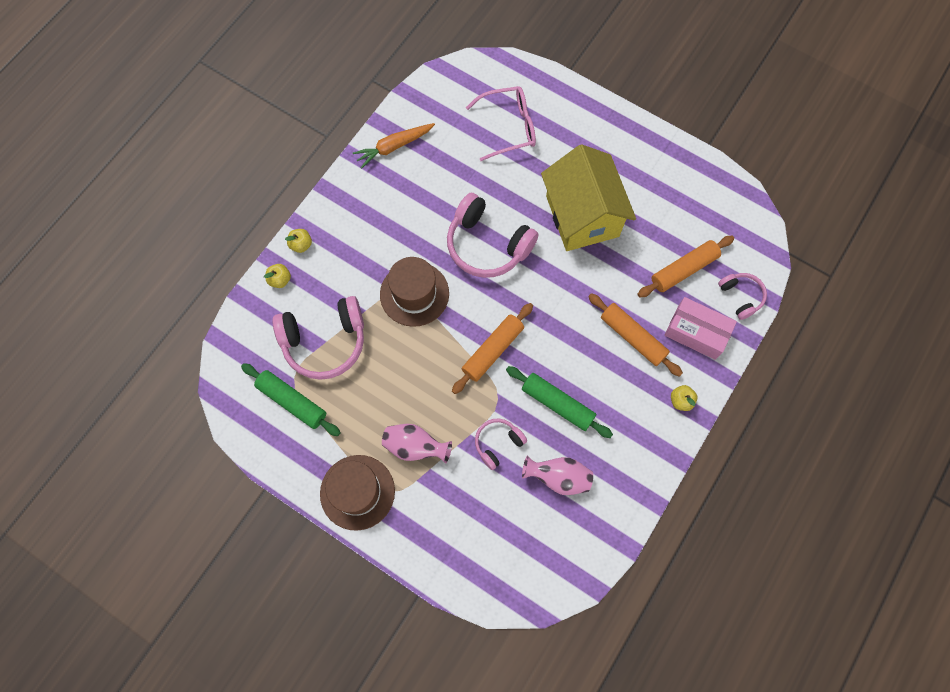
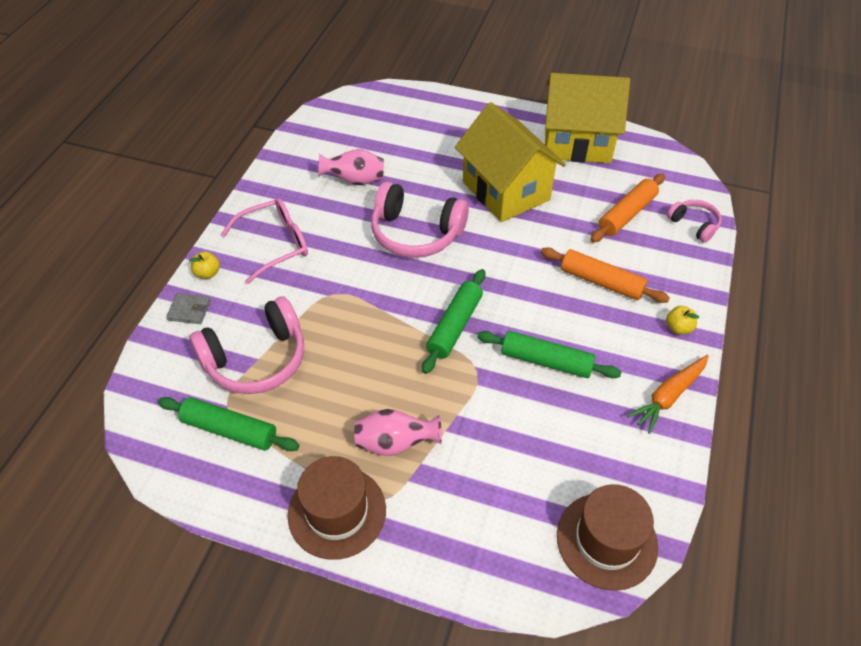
camera: 15 degrees left, 20 degrees down
(280, 280) = (189, 310): yellow apple -> grey wallet
(394, 147) = (290, 171): orange carrot -> orange carrot (668, 396)
(414, 294) = (349, 292): brown hat -> brown hat (606, 540)
(493, 351) = (455, 326): orange rolling pin -> green rolling pin
(498, 443) = (493, 416): pink headphones -> none
(509, 127) = (405, 136): pink glasses -> pink glasses (275, 244)
(558, 477) = (576, 435): pink vase -> pink vase (355, 180)
(669, 174) = (577, 143): none -> yellow house
(696, 332) = (665, 264): pink box -> none

